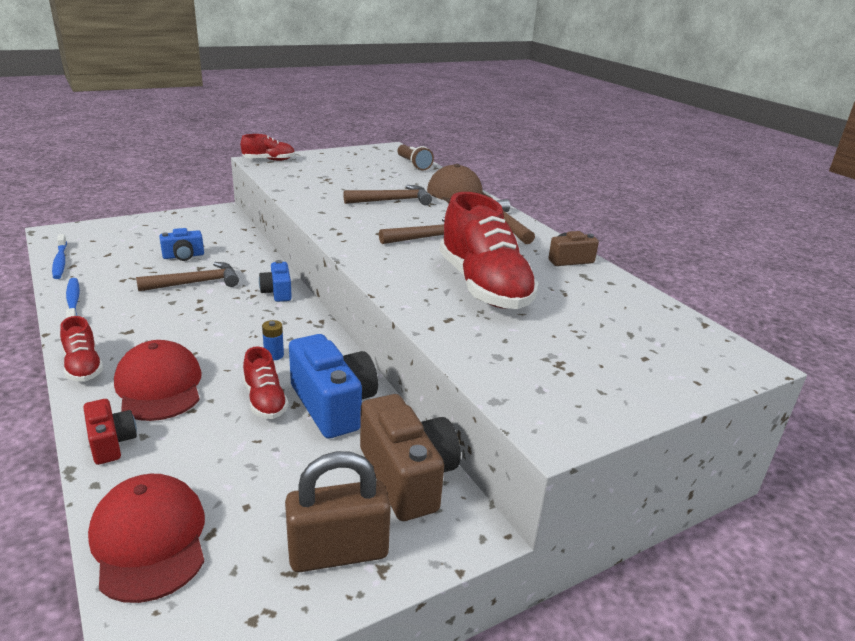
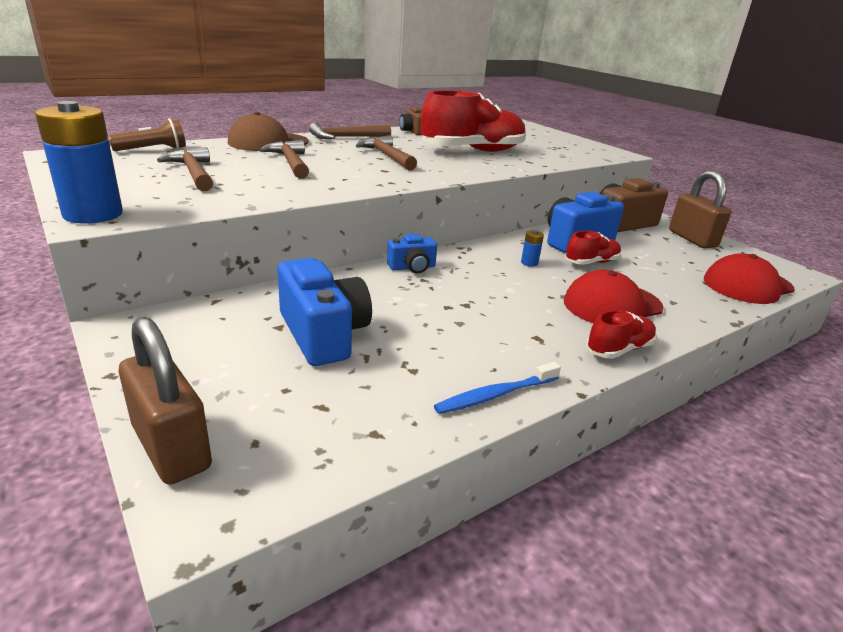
camera: 95 degrees left, 0 degrees up
(60, 261) = (361, 453): blue toothbrush -> none
(105, 225) = (172, 447): none -> brown padlock
(111, 443) = (694, 312): red camera -> none
(183, 256) = (323, 334): blue camera -> blue camera, size x1.81
(195, 283) = (405, 314): brown hammer -> brown hammer (193, 173)
(269, 160) = (93, 214): red shoe -> blue battery

